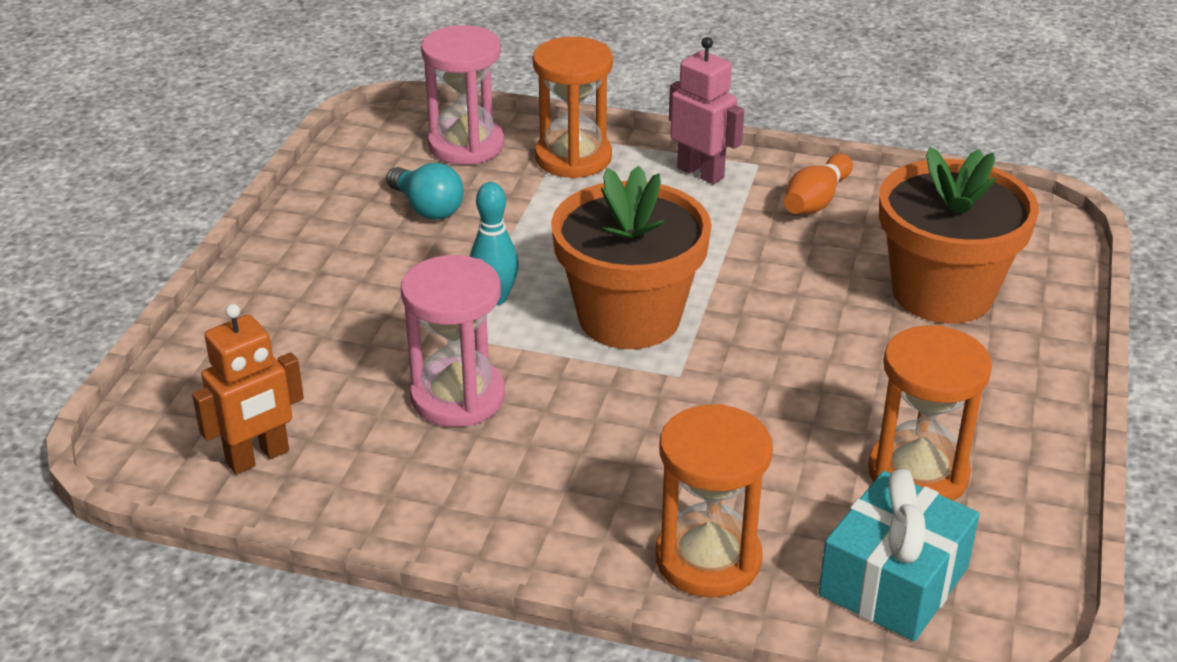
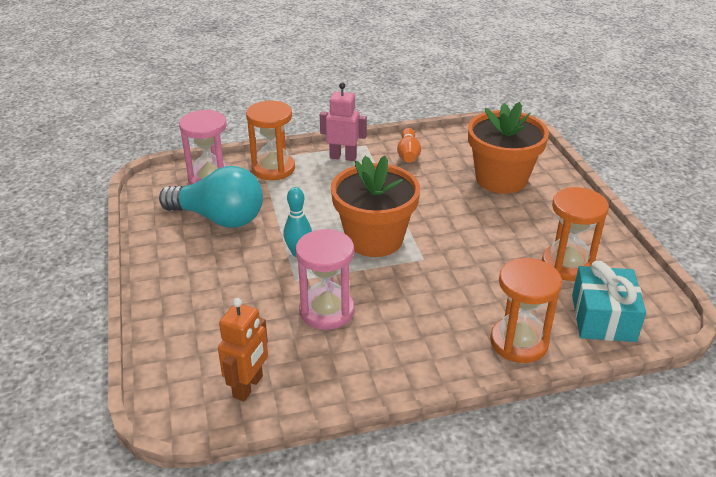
camera: 30 degrees left, 0 degrees up
(427, 208) = (219, 218): turquoise light bulb -> turquoise light bulb, size x1.83

